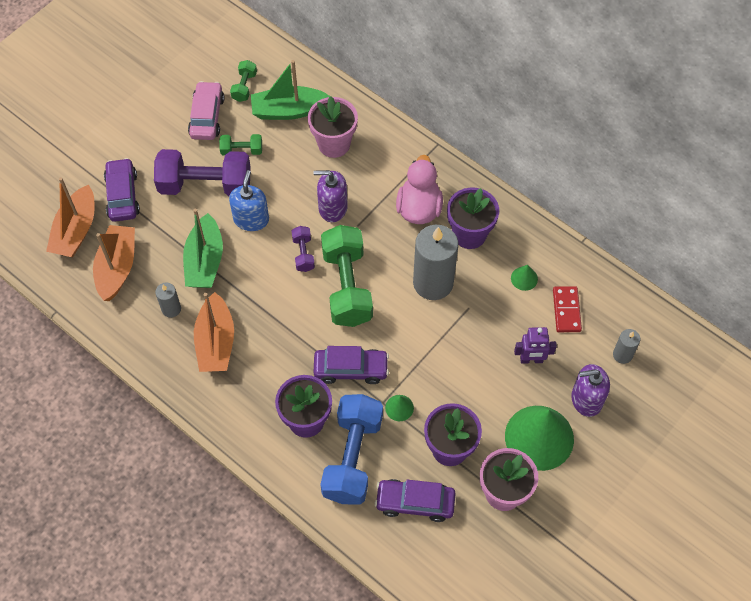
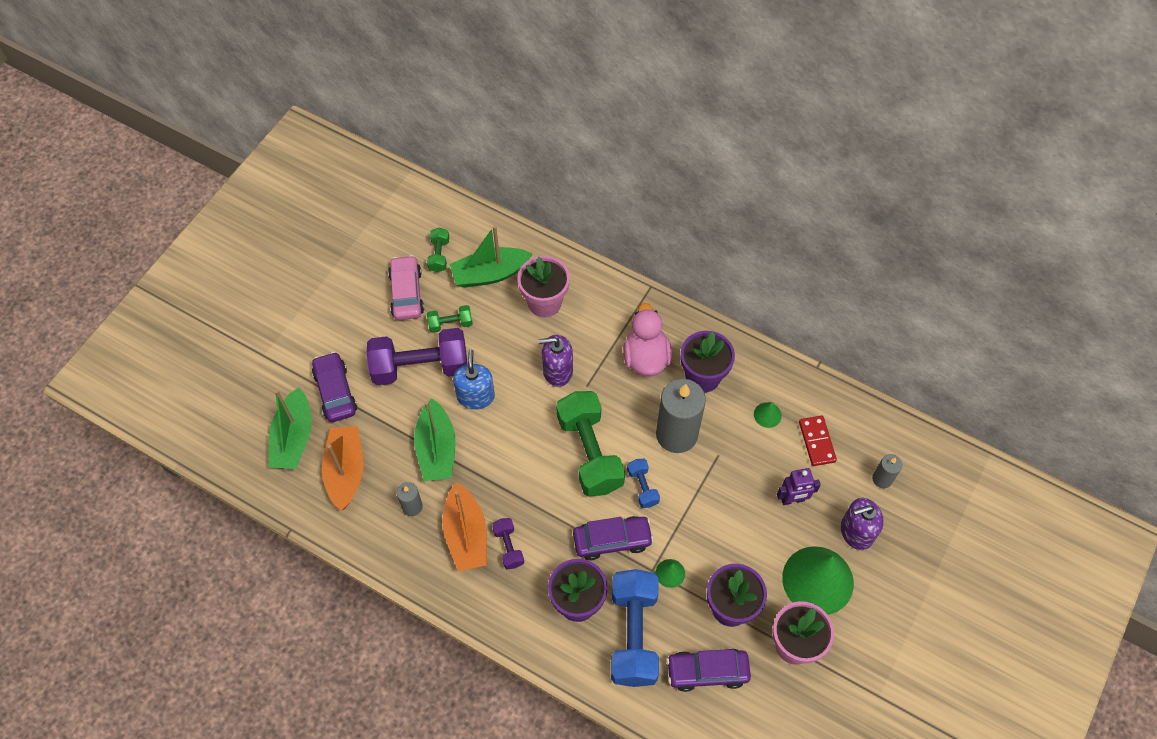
camera: 10 degrees left, 0 degrees up
(76, 231) = (293, 438): orange boat -> green boat
(303, 254) = (537, 425): purple dumbbell -> purple dumbbell (508, 547)
(390, 326) = (642, 487): none -> blue dumbbell

